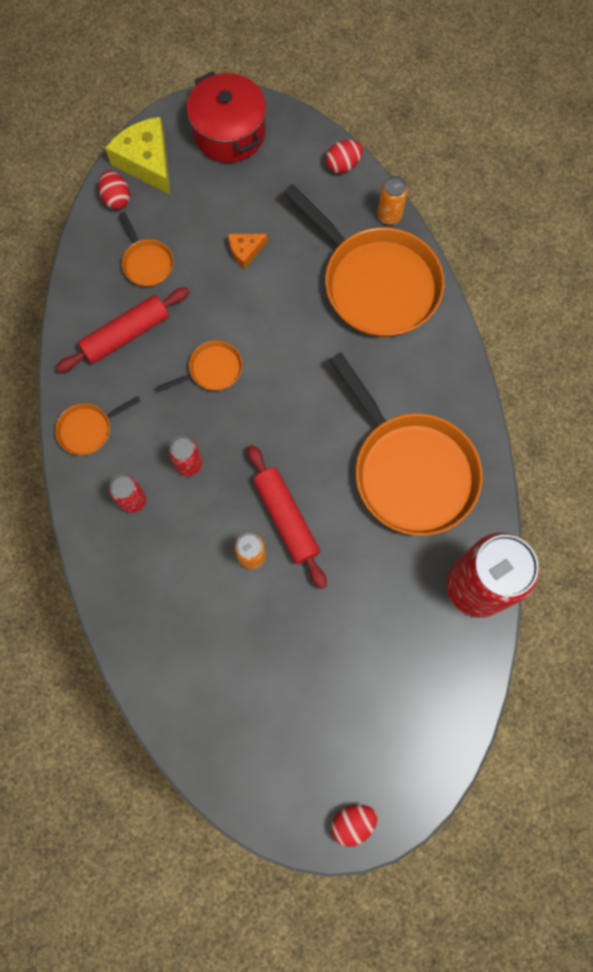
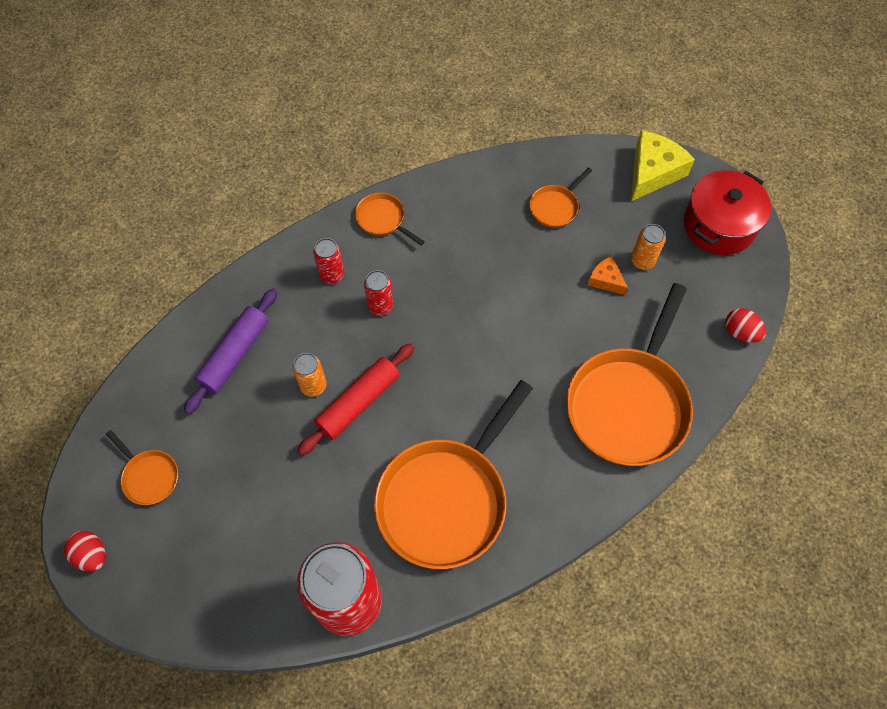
camera: 70 degrees right, 10 degrees down
(116, 199) = (605, 163): red egg -> none
(126, 335) = (480, 216): red rolling pin -> none
(186, 625) = (234, 354): none -> purple rolling pin
(212, 370) = (476, 293): orange pan -> orange pan (149, 476)
(389, 216) = (708, 392): orange can -> orange can (642, 261)

